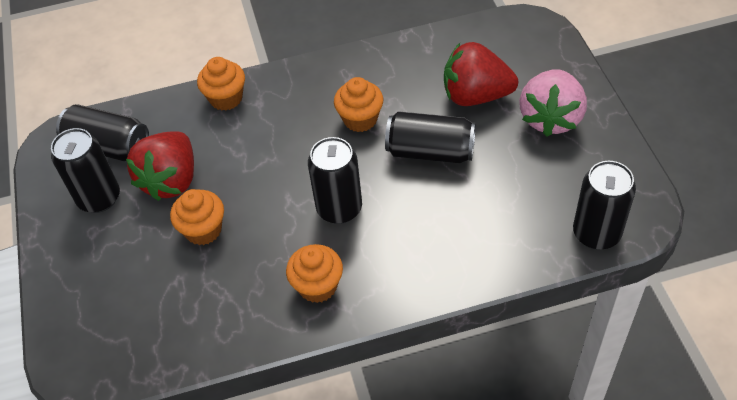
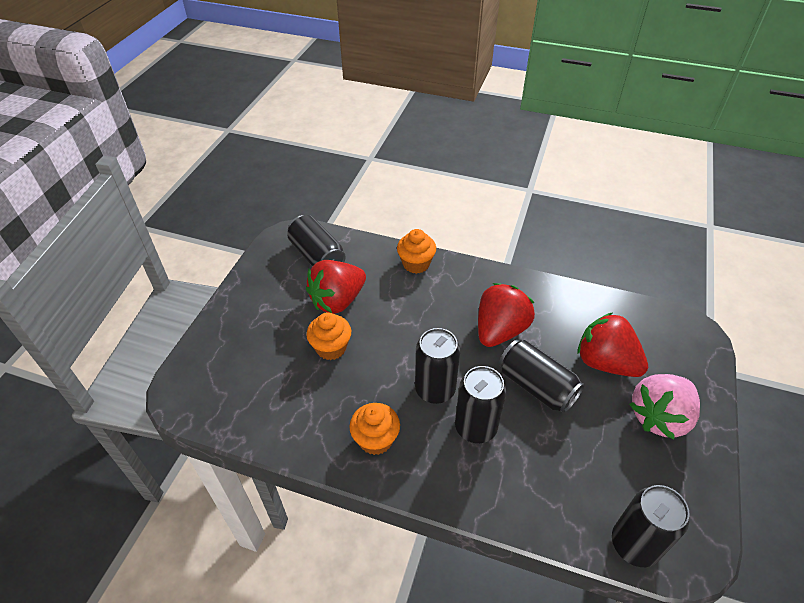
camera: 30 degrees right, 5 degrees down
(99, 198) = (285, 287): black can -> black can (475, 427)
(360, 119) = (500, 330): orange cupcake -> red strawberry

